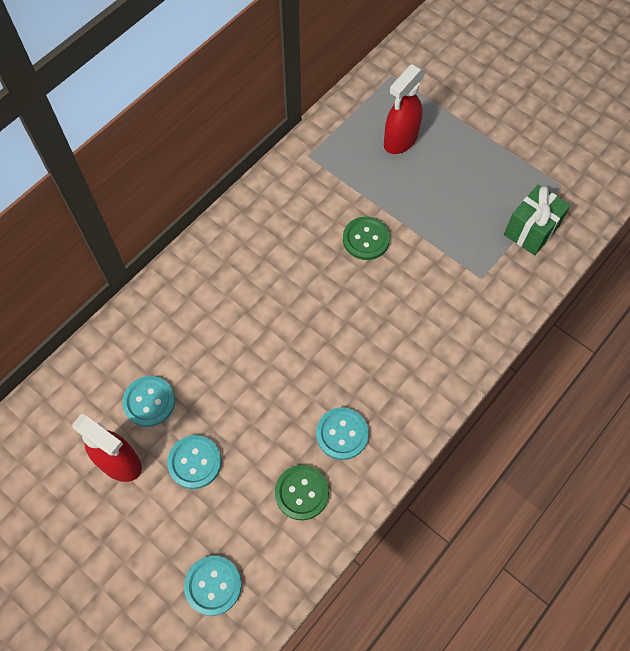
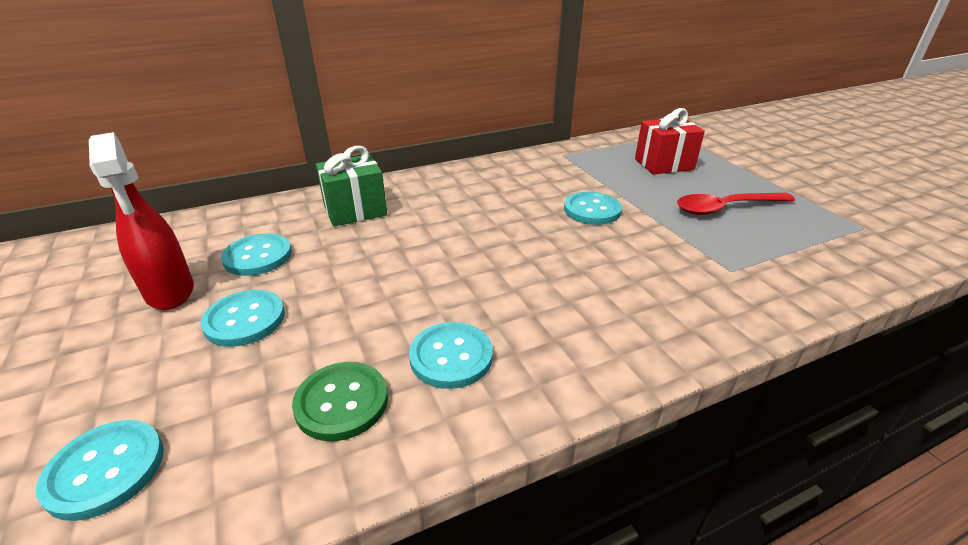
camera: 25 degrees right, 30 degrees down
(366, 239) = (592, 210): green button -> turquoise button
(400, 140) = (664, 164): red spray bottle -> red gift
(463, 196) = (725, 208): none -> red spoon
(531, 230) = (815, 250): green gift -> green gift (355, 210)

